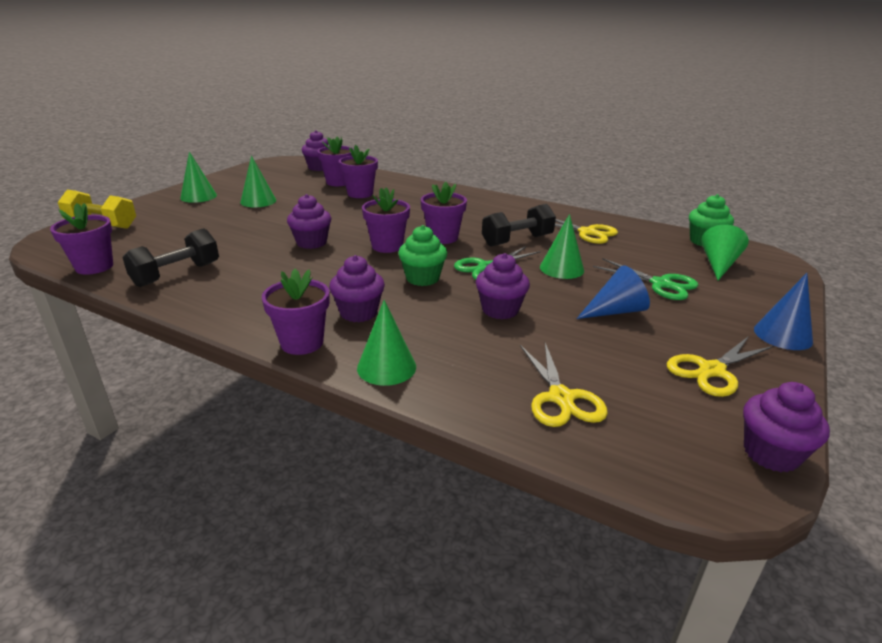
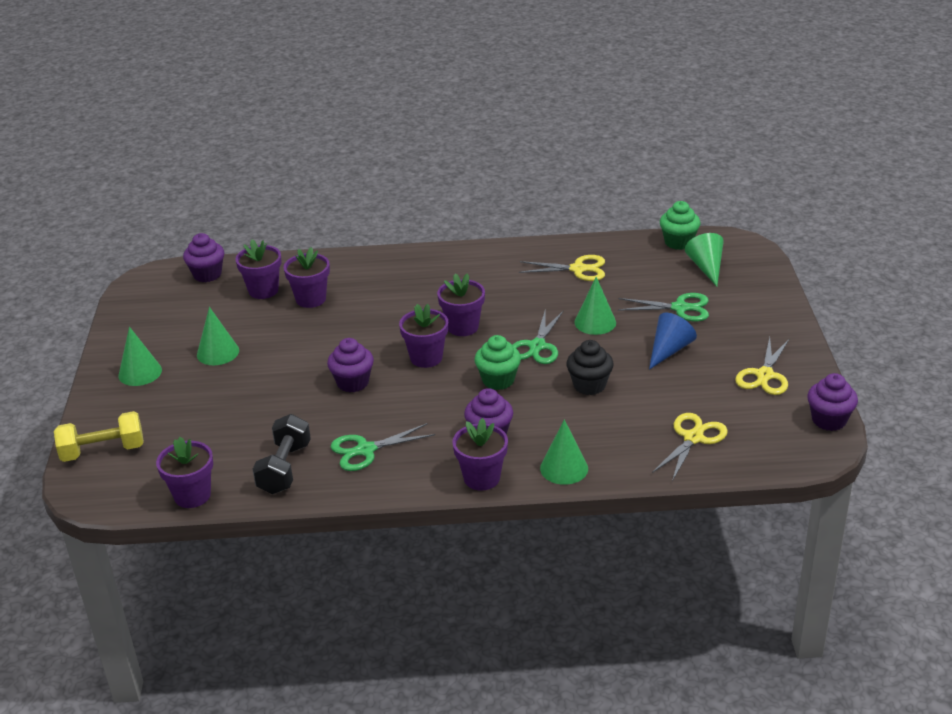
camera: 30 degrees left, 5 degrees up
(249, 285) = (365, 450): none -> green scissors
(500, 310) = (589, 385): purple cupcake -> black cupcake
(517, 240) = (530, 304): black dumbbell -> none
(561, 398) = (693, 438): yellow scissors -> yellow scissors turned 105 degrees counterclockwise
(782, 335) = (788, 324): blue cone -> none

